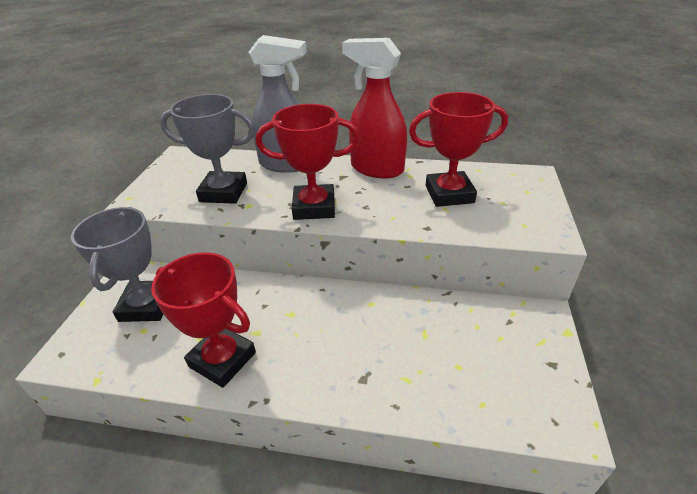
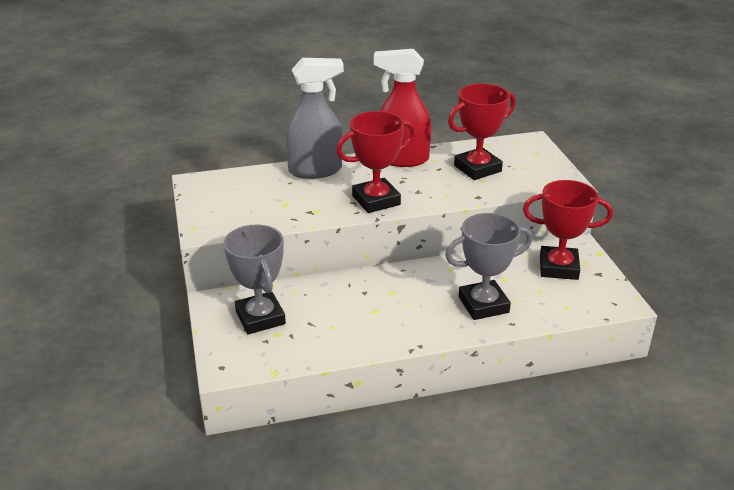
camera: 25 degrees left, 5 degrees down
(222, 359) = (364, 333): red trophy -> red trophy (558, 267)
(223, 192) = (282, 205): grey trophy -> grey trophy (483, 305)

